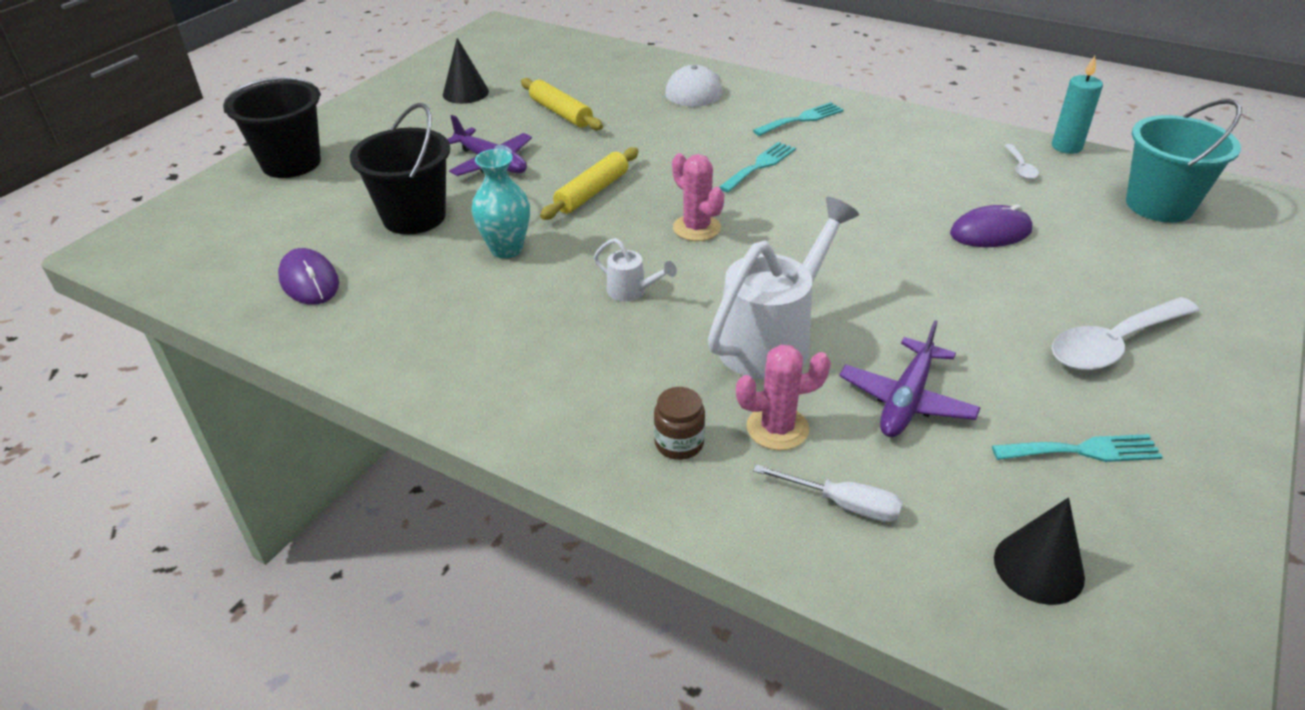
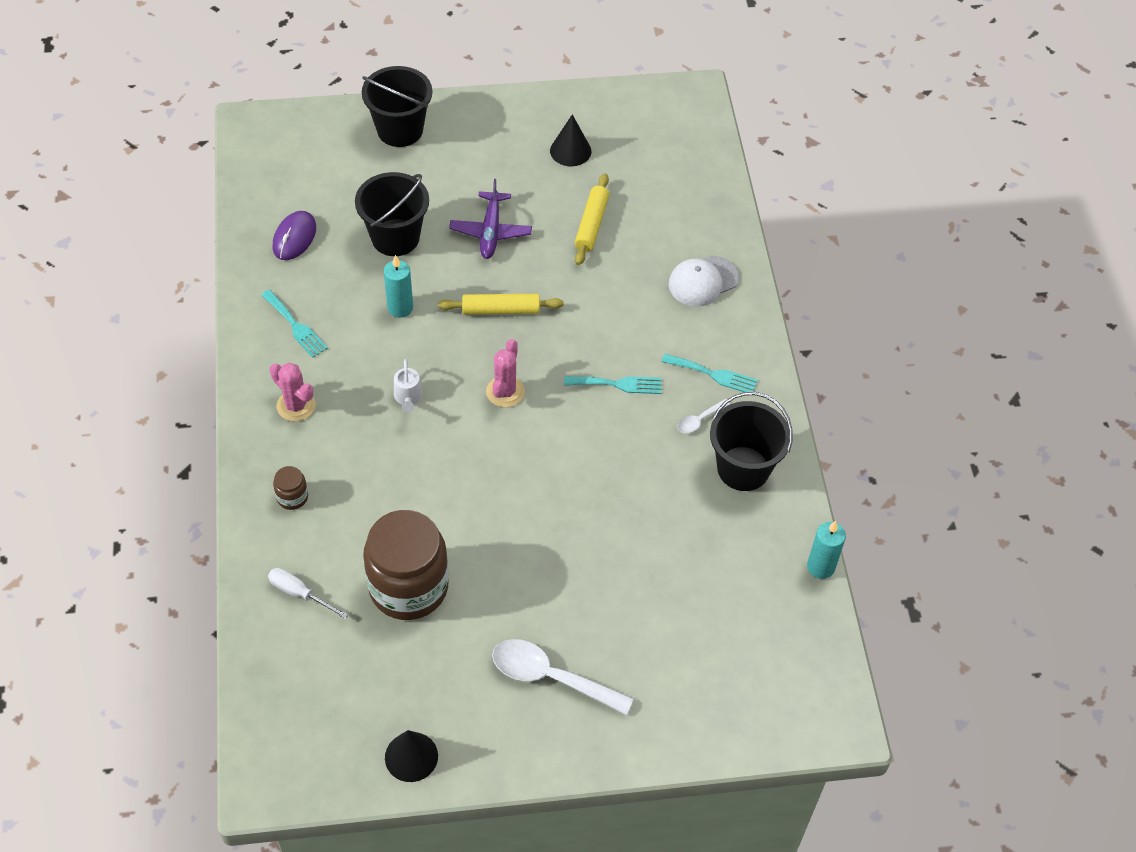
camera: 50 degrees right, 15 degrees up
(506, 249) = (400, 308): turquoise vase -> turquoise candle
(773, 340) = (415, 494): white watering can -> none
(777, 428) = (337, 536): pink cactus -> pink cactus (296, 405)
(843, 504) = (299, 593): white screwdriver -> white screwdriver turned 135 degrees clockwise
(906, 400) = (408, 587): purple plane -> brown jar
(922, 142) = (743, 468): none -> black bucket
(990, 232) = (639, 562): purple mouse -> none
(1020, 167) = (756, 547): white spoon -> white spoon (699, 420)
(1038, 567) = (315, 699): black cone -> black cone (411, 756)
(1083, 451) = (427, 691): turquoise fork -> turquoise fork (295, 326)
(1159, 205) = (771, 656): turquoise bucket -> none

